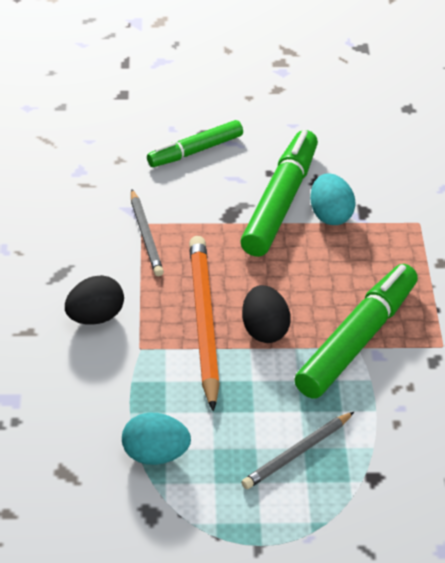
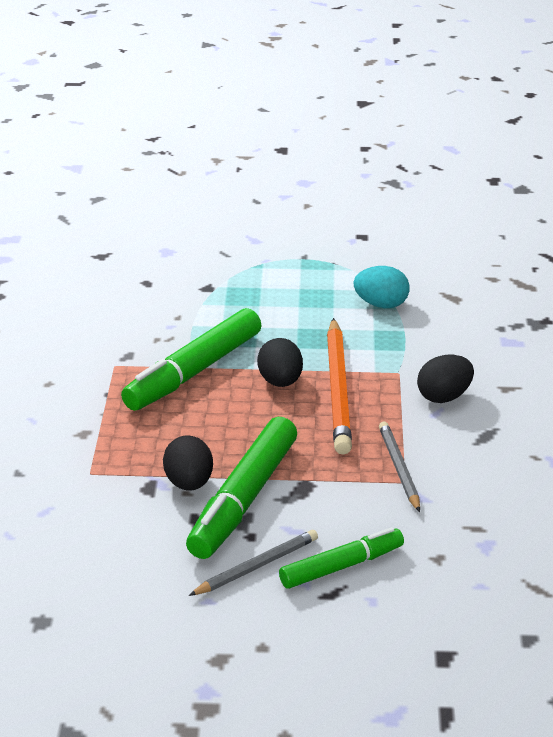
camera: 175 degrees left, 10 degrees down
(297, 453) = (265, 302): grey pencil -> grey pencil (257, 566)
(330, 215) = (189, 483): turquoise egg -> black egg

